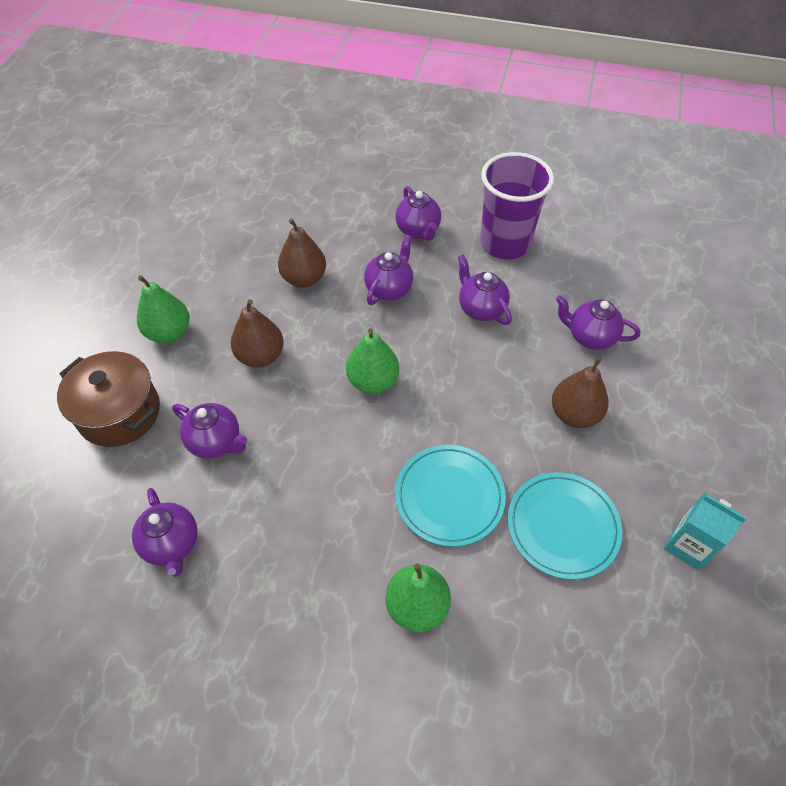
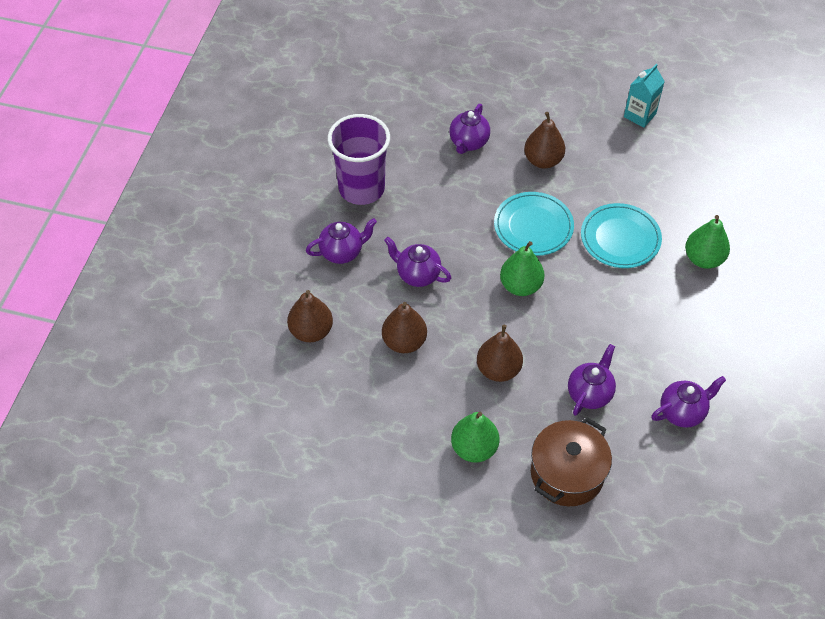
camera: 90 degrees left, 0 degrees up
(323, 212) = (311, 331): none -> brown pear
(481, 309) = (440, 210): purple teapot -> none
(562, 526) = (635, 177): turquoise plate -> turquoise plate (533, 226)

